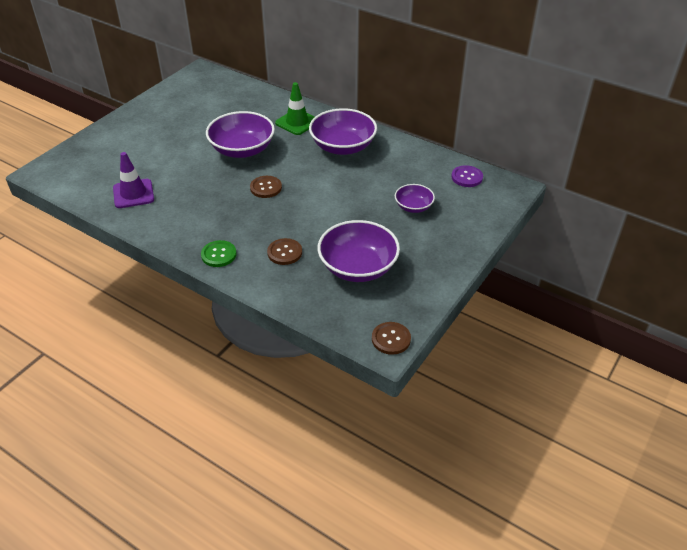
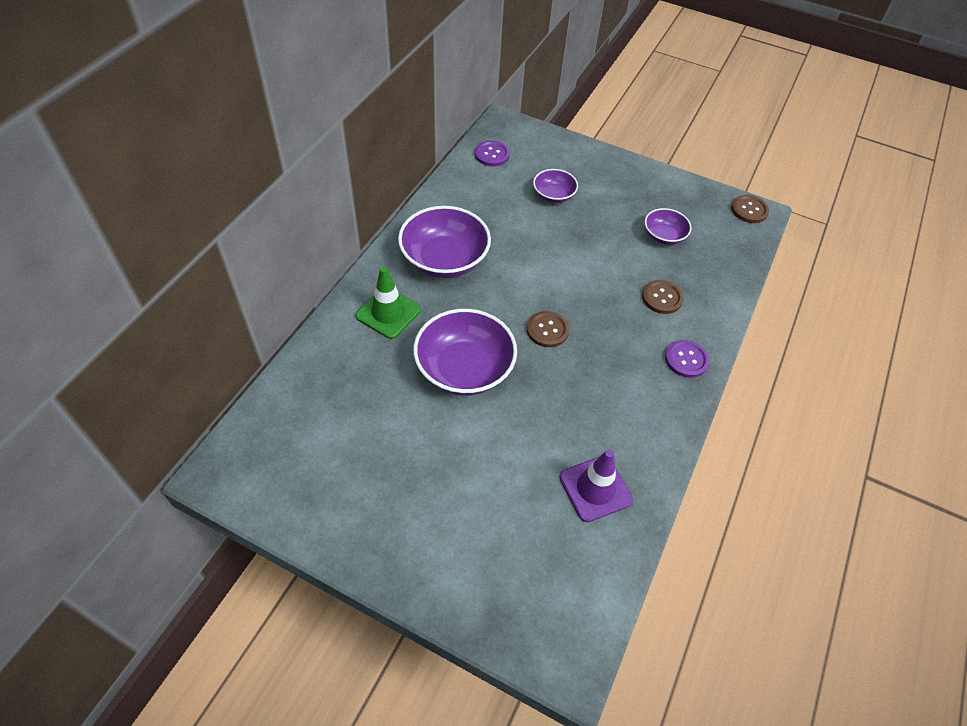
camera: 100 degrees left, 10 degrees up
(219, 254) = (686, 359): green button -> purple button
(358, 267) = (664, 236): purple bowl -> purple bowl, size x0.54

